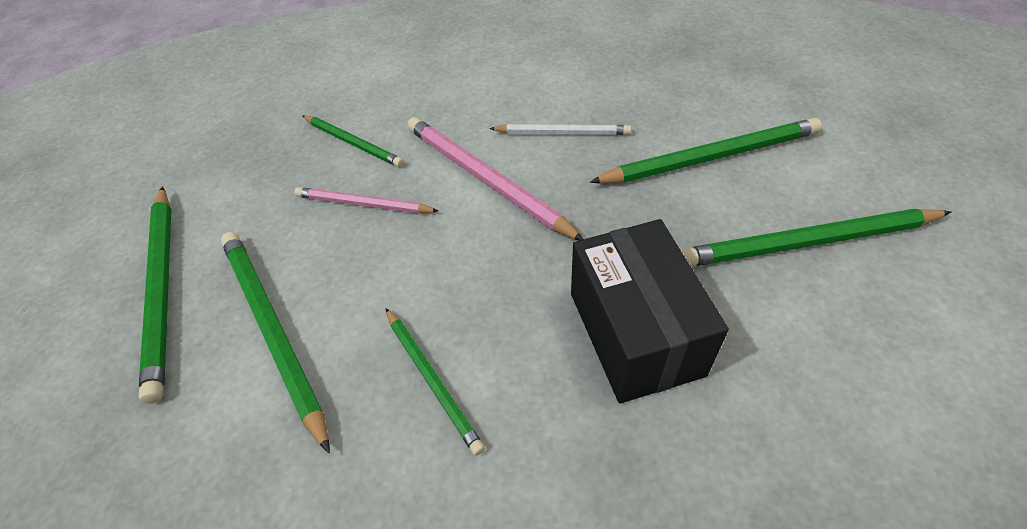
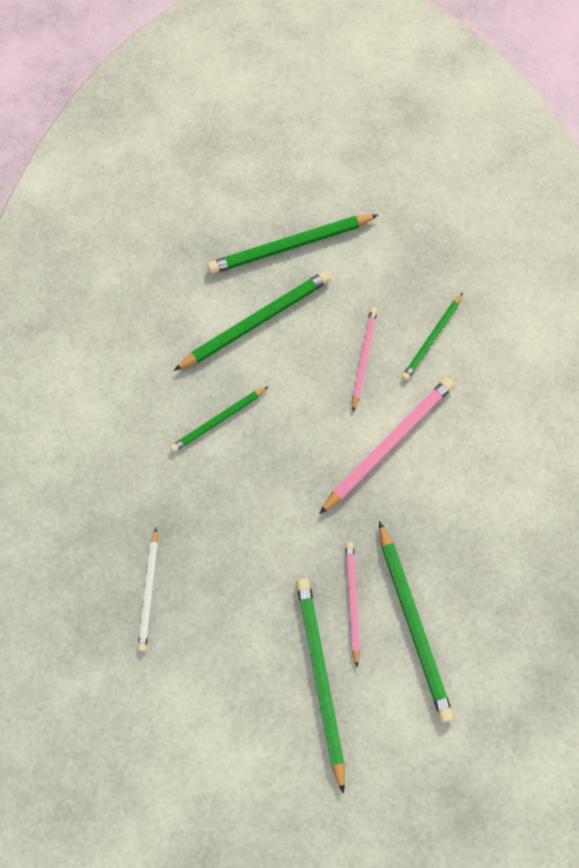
camera: 85 degrees right, 20 degrees up
(562, 132) = (444, 504): white pencil -> white pencil (149, 591)
(635, 333) = (247, 543): black box -> none
(696, 212) = (352, 601): none -> pink pencil

